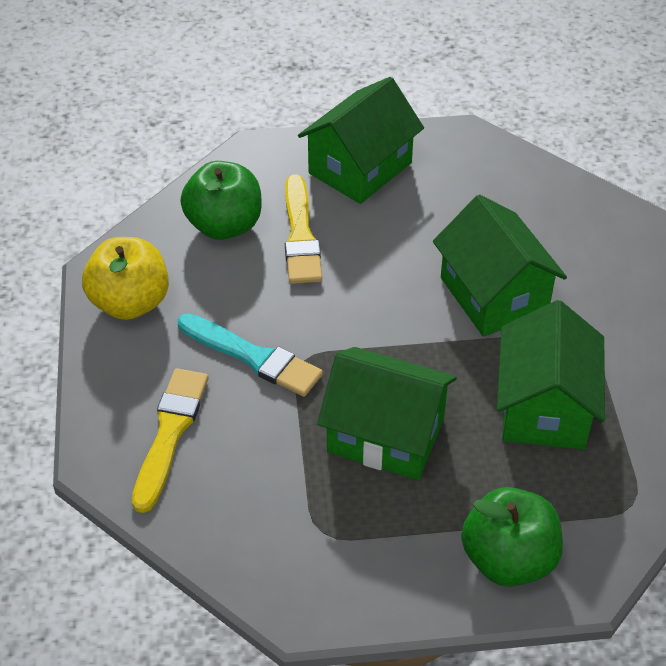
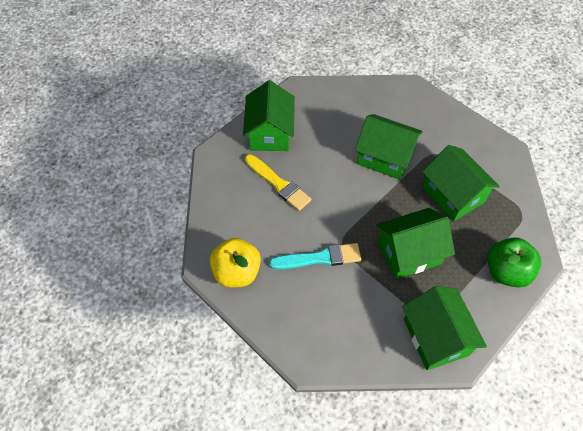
camera: 40 degrees left, 10 degrees up
(170, 433) = (323, 322): yellow brush -> none
(224, 225) = (239, 202): green apple -> none
(300, 560) = (435, 337): none -> green house

